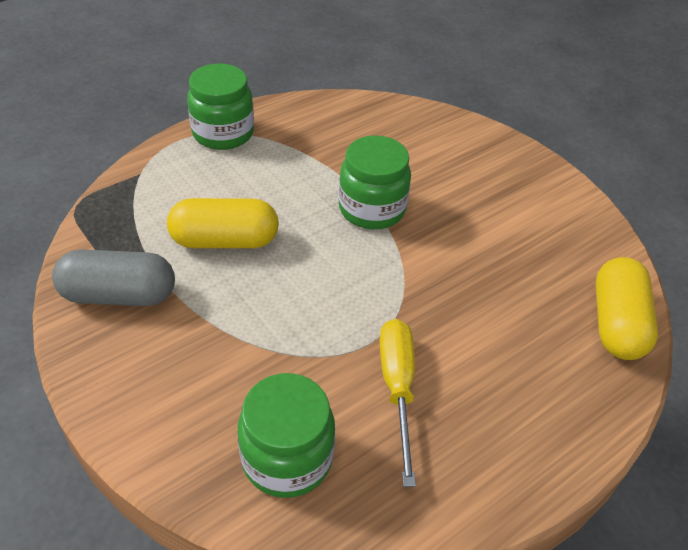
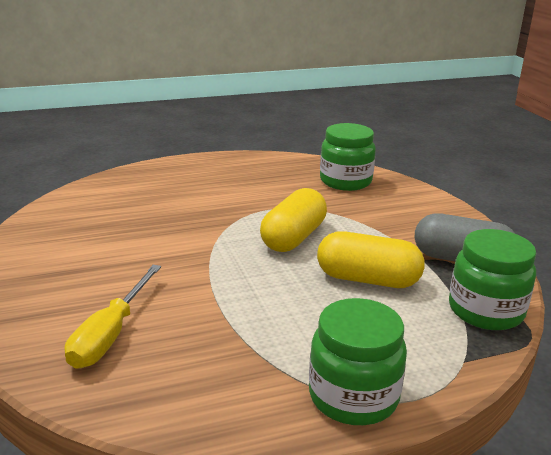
camera: 160 degrees left, 20 degrees down
(372, 209) = (212, 279): green jar -> green jar (485, 311)
(397, 388) = (267, 191): yellow screwdriver -> yellow screwdriver (110, 334)
(616, 323) = (95, 190): yellow capsule -> yellow capsule (293, 238)

